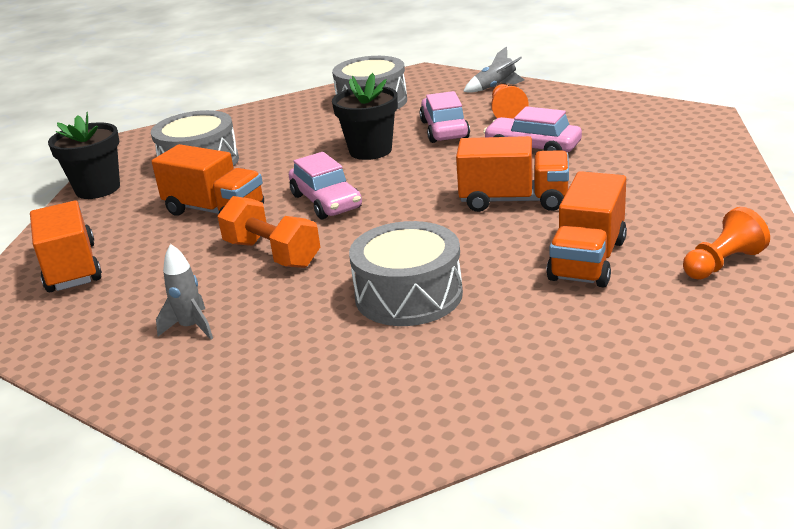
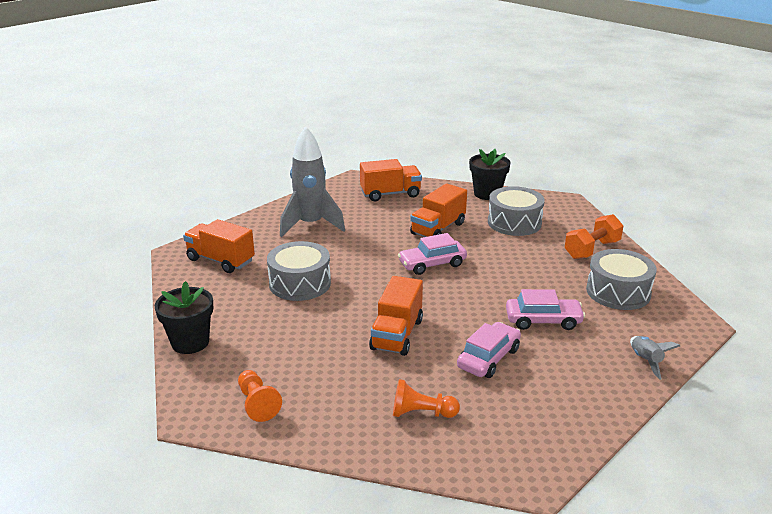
camera: 95 degrees right, 0 degrees up
(191, 327) = (311, 225): grey rocket -> grey rocket, size x2.20
(272, 254) = (372, 245): orange dumbbell -> orange dumbbell (592, 249)
(370, 150) = (511, 285): black flower pot -> black flower pot (190, 342)
(506, 113) = (573, 357): orange pawn -> orange pawn (421, 413)
(587, 260) = (298, 349): orange truck -> orange truck (220, 260)

